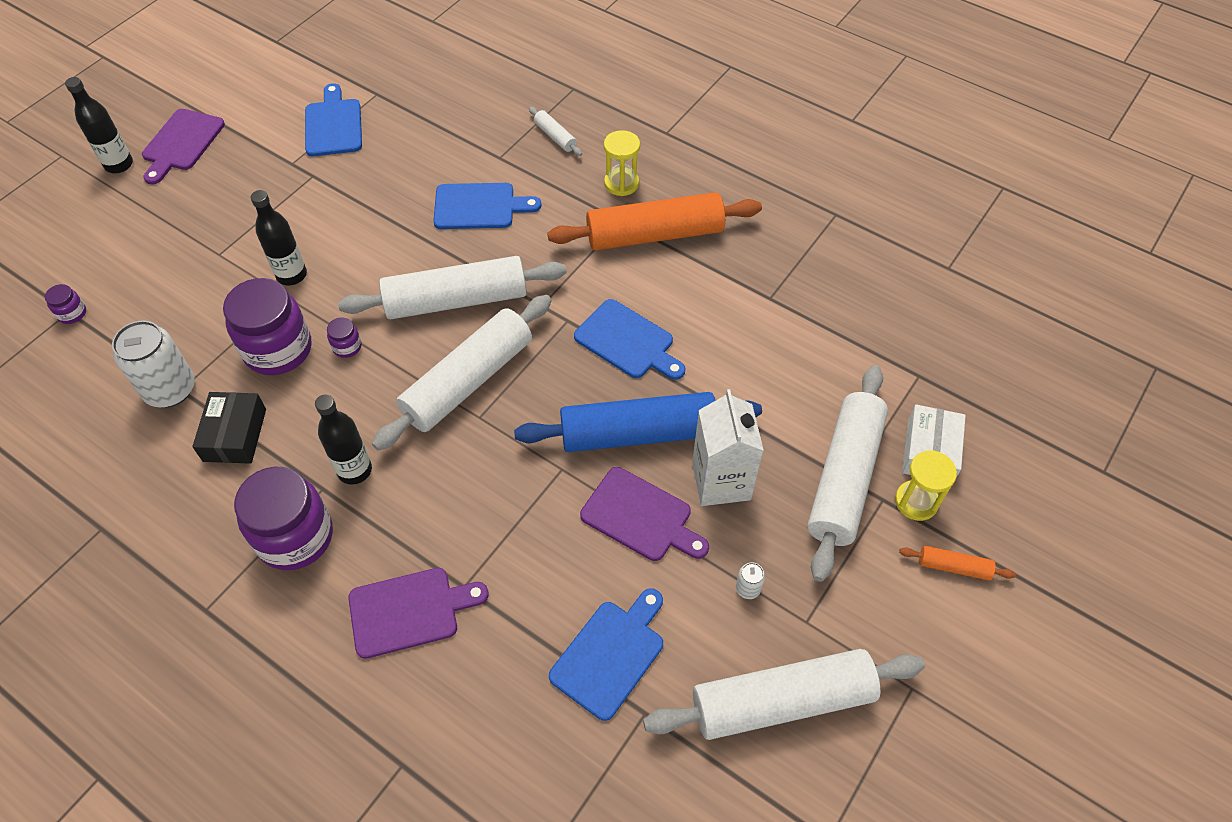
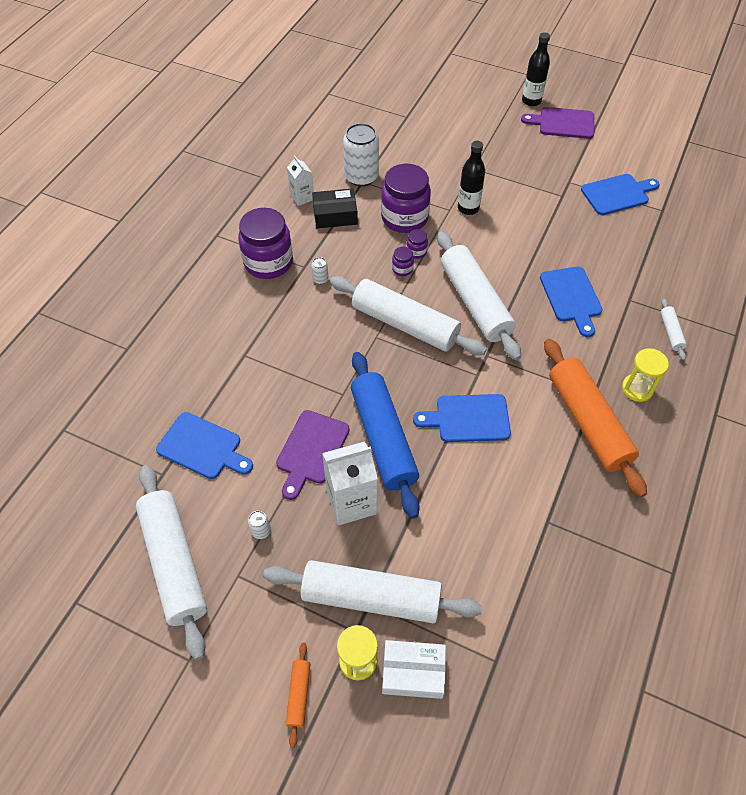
camera: 80 degrees right, 0 degrees up
(72, 313) = (405, 119): purple jar -> purple jar (402, 269)
(176, 475) = (302, 197): none -> white carton
(354, 470) = (320, 279): black bottle -> white can
(409, 611) = (224, 330): purple cutting board -> none
(555, 136) = (670, 332): white rolling pin -> white rolling pin turned 45 degrees counterclockwise
(627, 341) = (468, 418): blue cutting board -> blue cutting board turned 60 degrees clockwise

